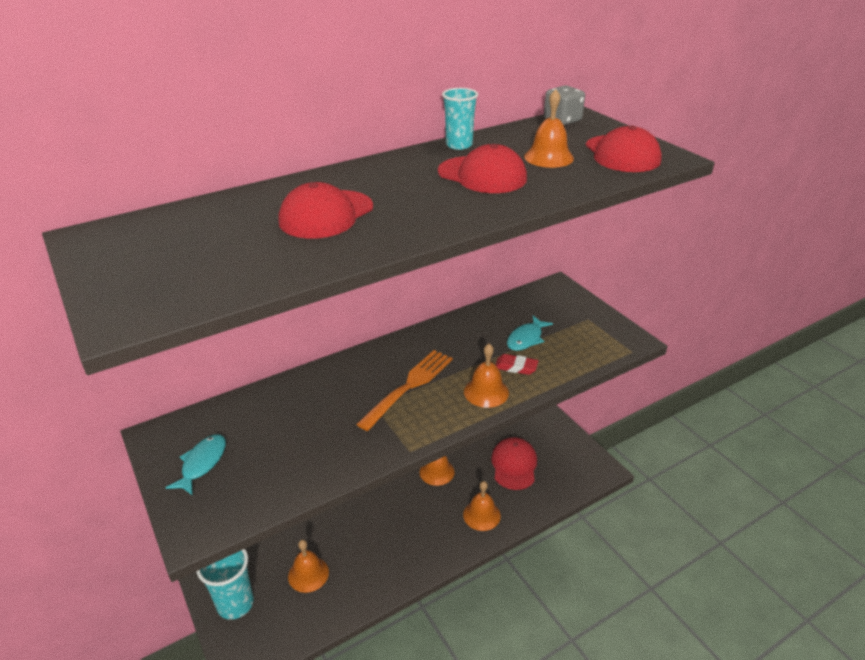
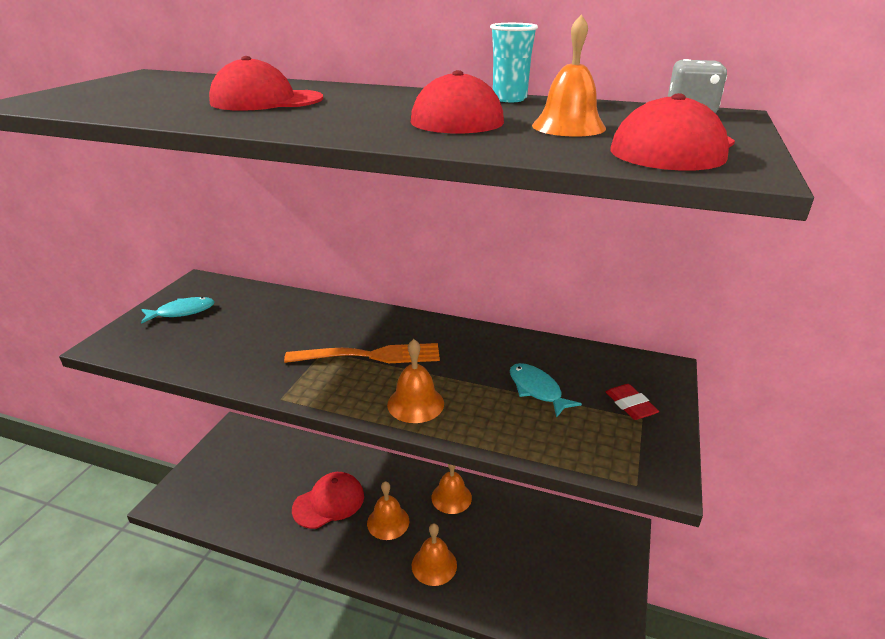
camera: 50 degrees right, 5 degrees down
(235, 604) = (215, 464): turquoise cup -> none
(308, 574) = (270, 486): orange bell -> orange bell (388, 522)
(514, 465) = (523, 552): red cap -> red cap (329, 502)
(516, 367) = (480, 405): red eraser -> red eraser (630, 405)
(526, 339) = (537, 390): turquoise fish -> turquoise fish turned 60 degrees clockwise

